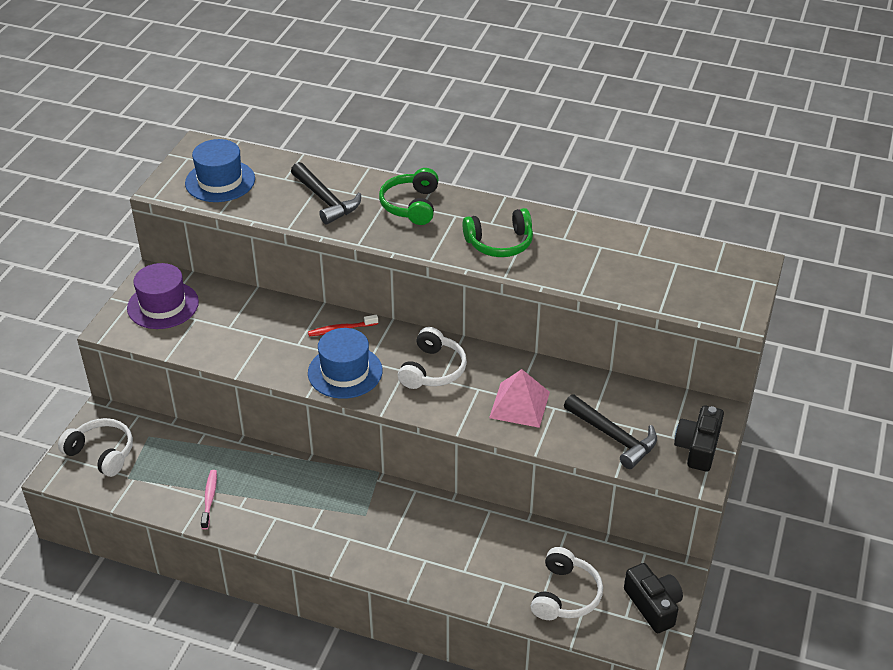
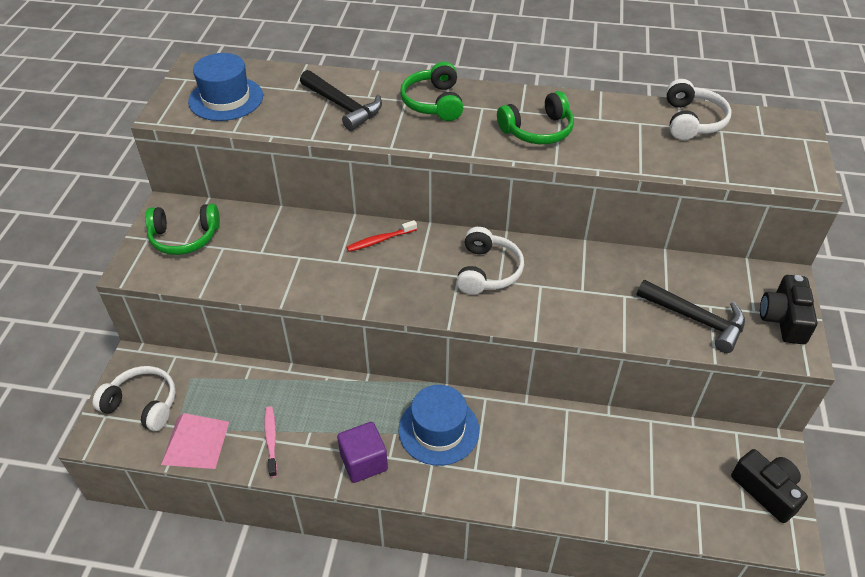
camera: 10 degrees left, 5 degrees up
(163, 305) = (184, 237): purple hat -> green headphones
(288, 528) = (364, 462): none -> purple cube
(345, 372) = (397, 285): blue hat -> blue hat (438, 430)
(519, 404) = (588, 297): pink pyramid -> pink pyramid (195, 442)
(565, 595) = (674, 493): white headphones -> white headphones (691, 121)

